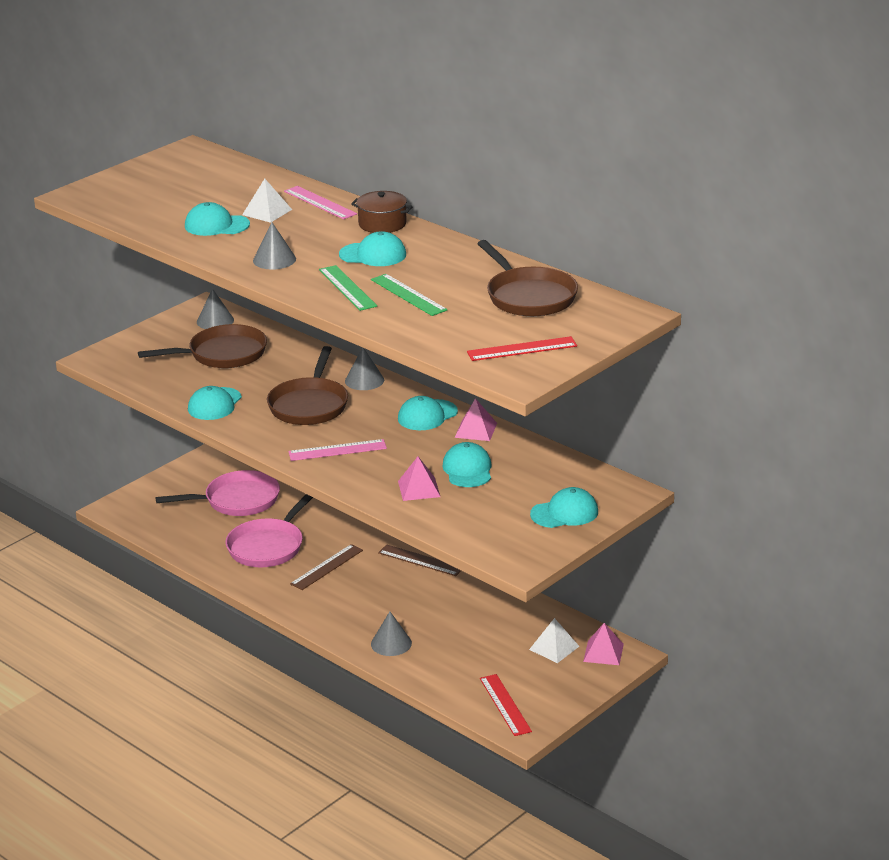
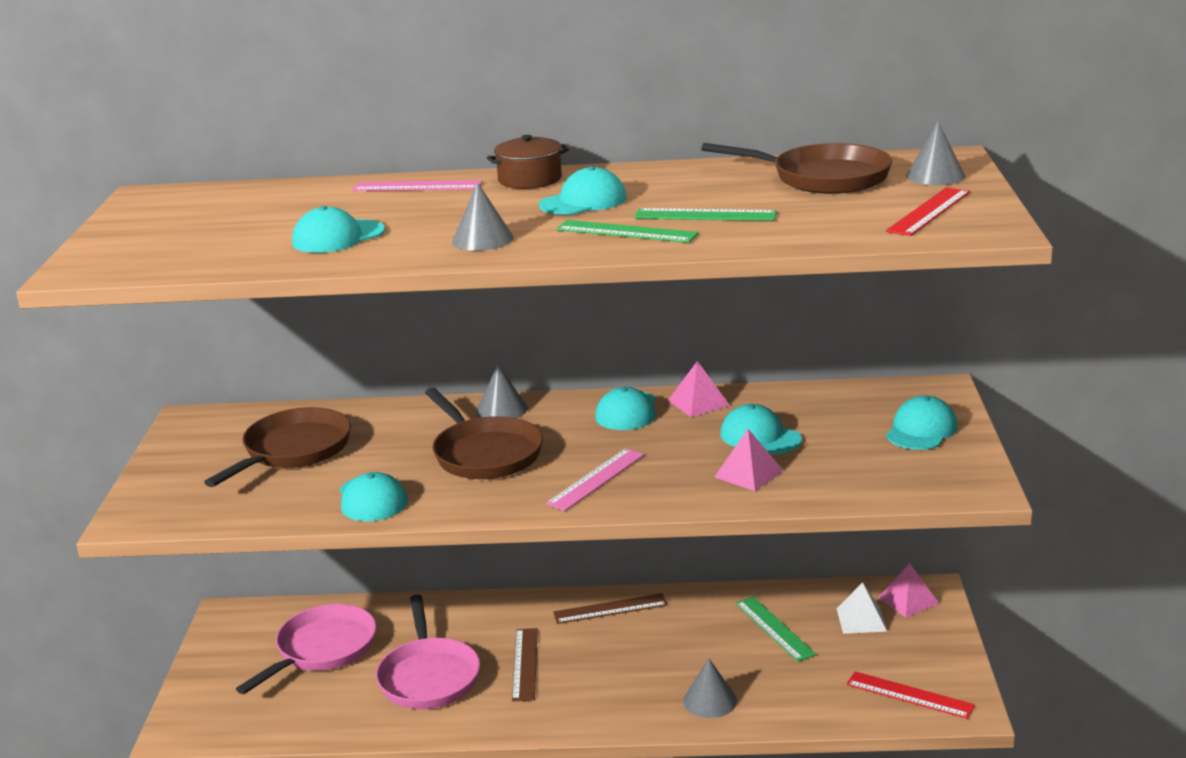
camera: 40 degrees left, 5 degrees down
(215, 321) = (226, 426): grey cone -> grey cone (935, 176)
(267, 212) = (373, 210): white pyramid -> none
(494, 624) = (774, 628): none -> green ruler

